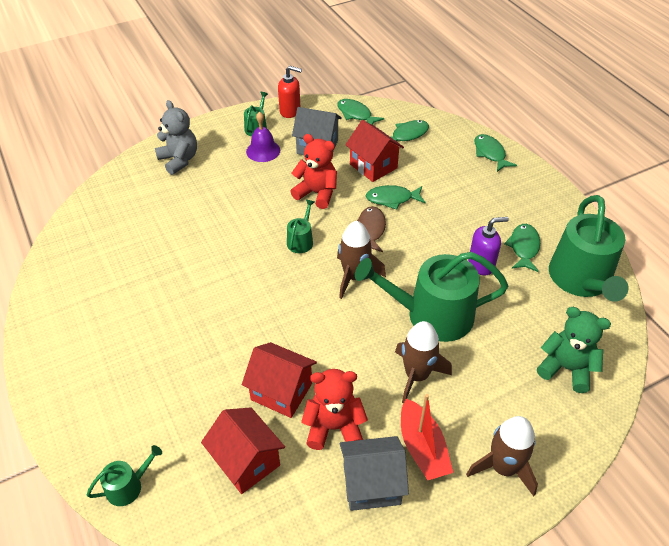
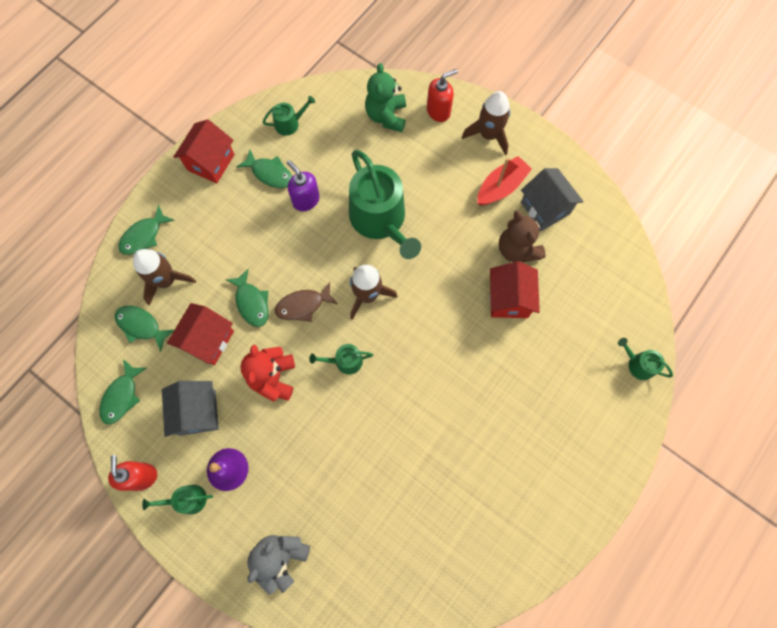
camera: 115 degrees left, 25 degrees up
(246, 462) = (575, 294): red house -> red house (211, 162)
(334, 427) = (517, 249): red teddy bear -> brown teddy bear
(416, 375) = (444, 211): brown rocket -> brown rocket (166, 281)
(523, 247) = (270, 173): green fish -> green fish turned 135 degrees counterclockwise
(558, 426) = (438, 111): none -> red soap dispenser
(581, 280) = (290, 123): green watering can -> green watering can, size x0.45

